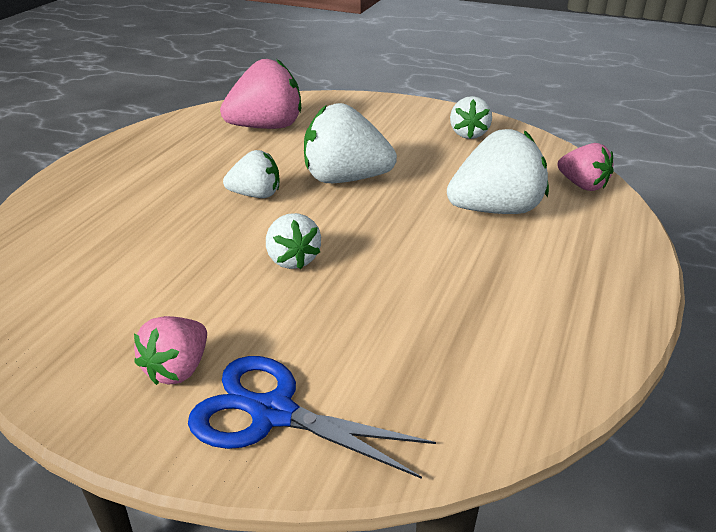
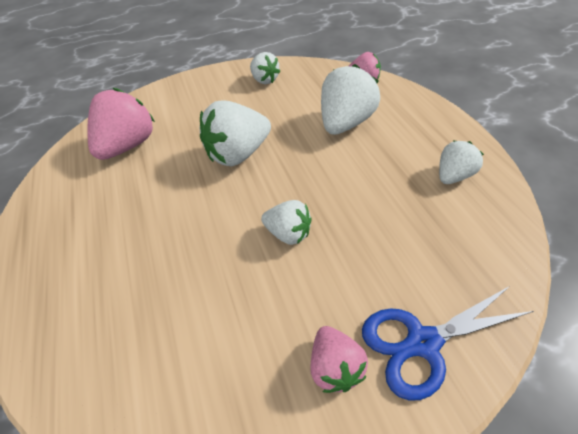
camera: 40 degrees left, 15 degrees up
(256, 195) = (197, 203): white strawberry -> white strawberry (453, 176)

